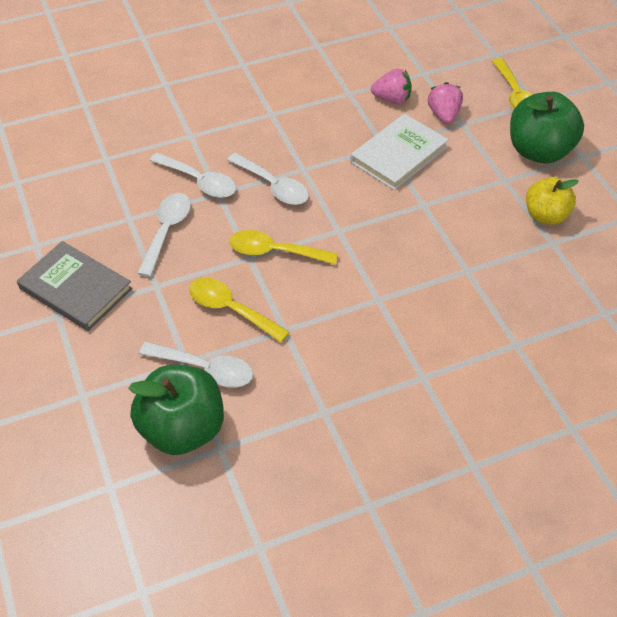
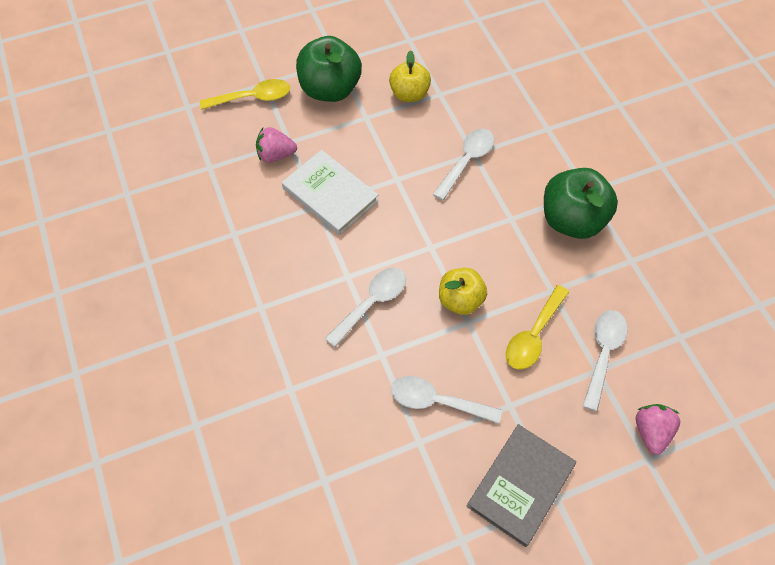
camera: 90 degrees left, 10 degrees up
(182, 429) = (667, 367): green apple -> green apple (572, 220)
(199, 181) = (364, 374): white spoon -> white spoon (467, 161)
(274, 252) = (460, 300): yellow spoon -> yellow apple
(392, 99) = (248, 196): pink strawberry -> pink strawberry (651, 431)

